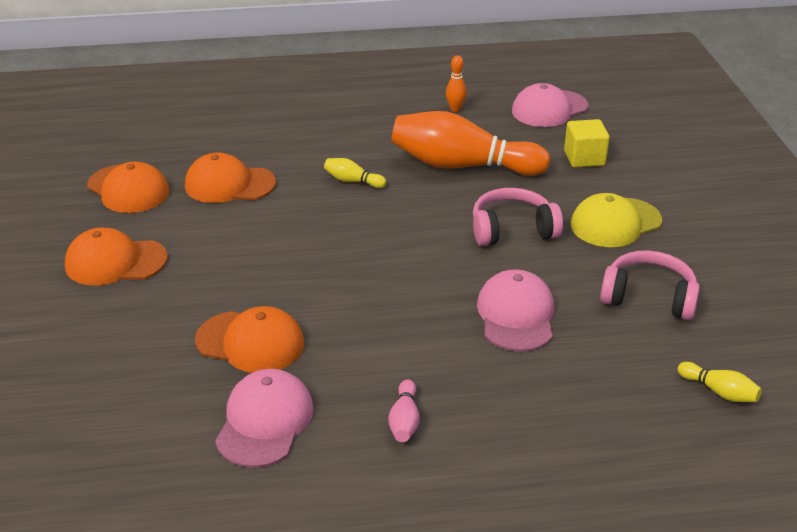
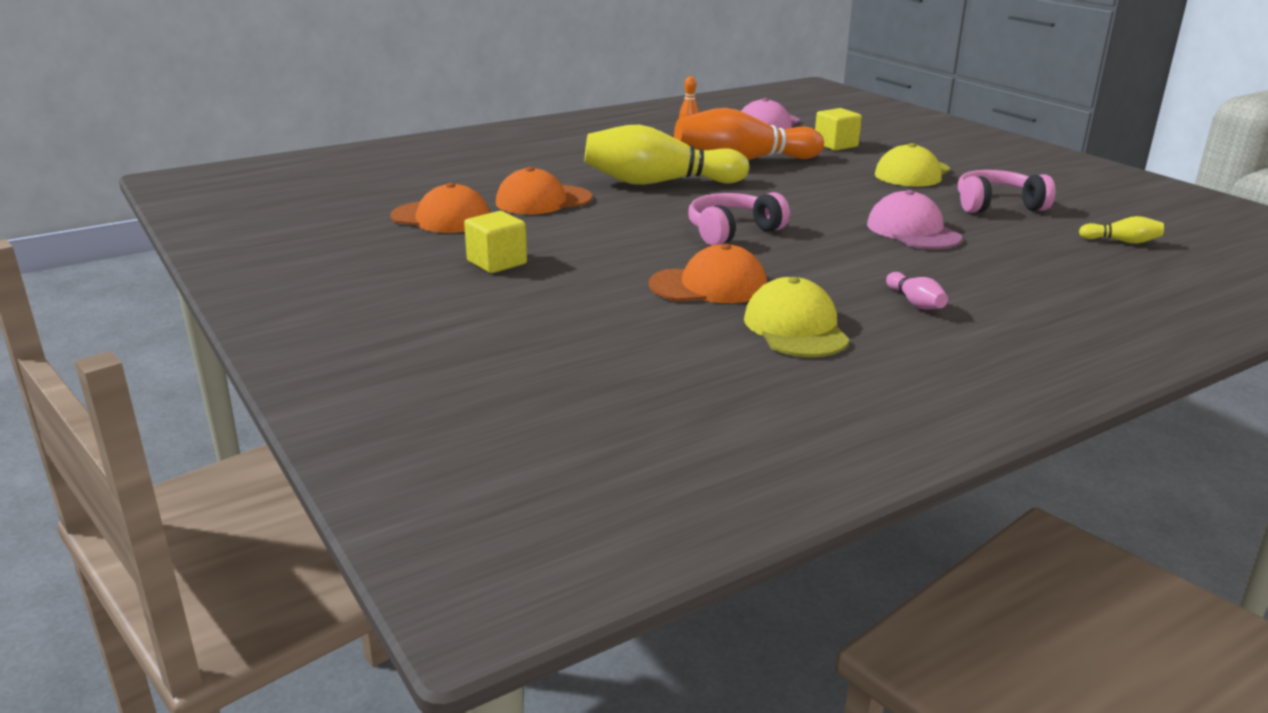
camera: 25 degrees left, 10 degrees down
(115, 262) = (497, 262): orange cap -> yellow cube
(265, 421) = (795, 328): pink cap -> yellow cap
(353, 181) = (659, 183): yellow bowling pin -> yellow bowling pin, size x2.47
(512, 230) = (838, 188): pink headphones -> pink headphones (732, 232)

